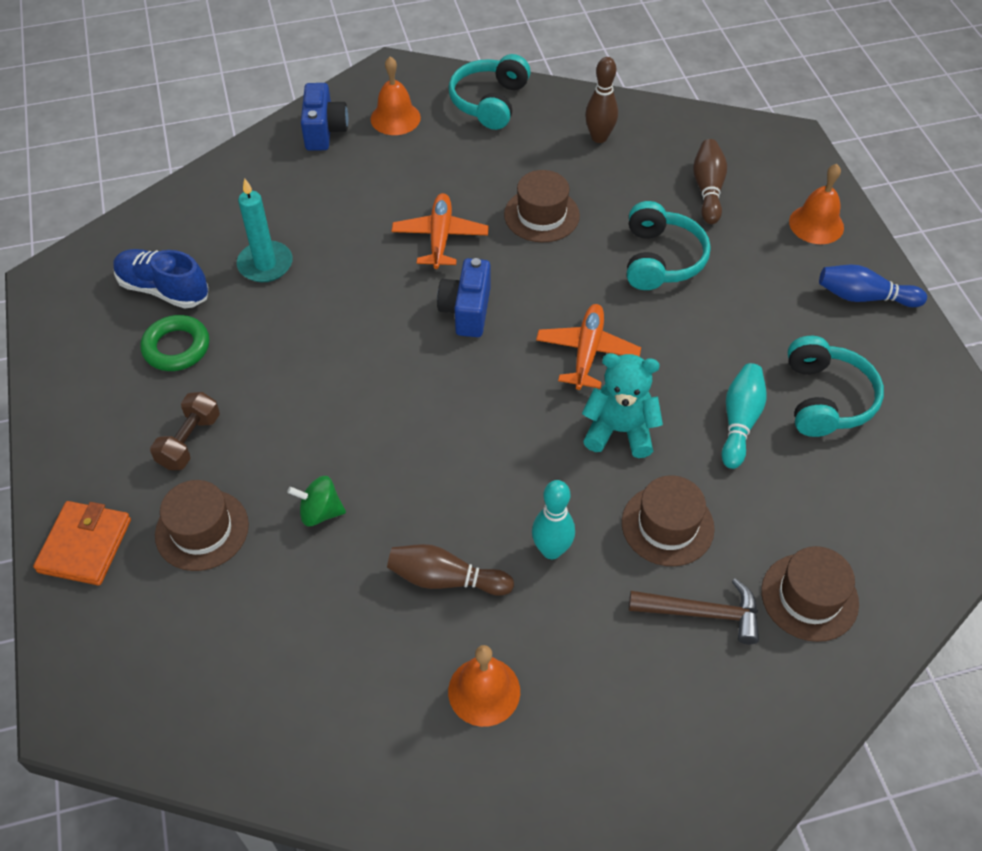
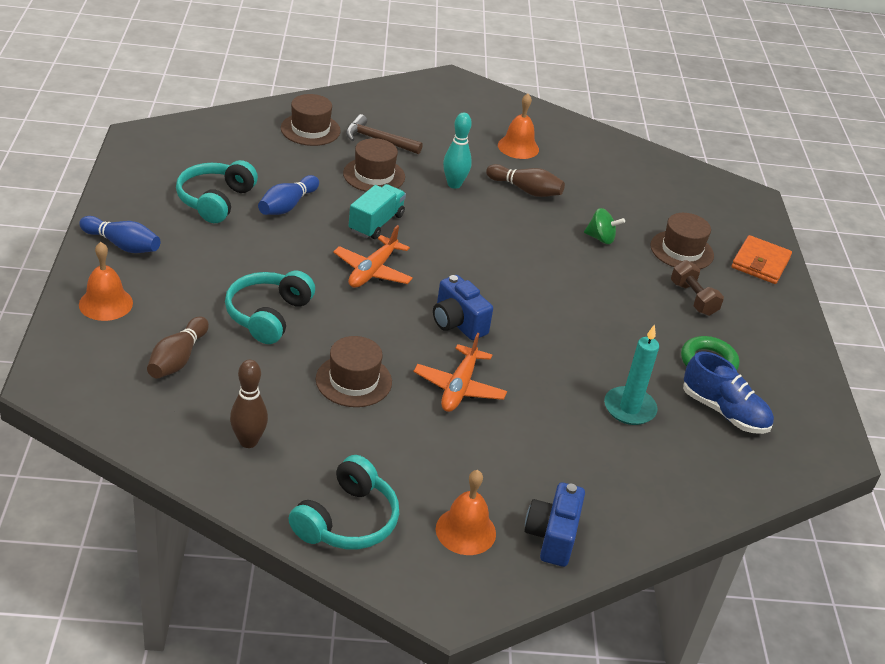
camera: 170 degrees left, 15 degrees down
(189, 441) = (693, 298): brown dumbbell -> brown dumbbell turned 60 degrees counterclockwise
(466, 311) = (457, 323): blue camera -> blue camera turned 120 degrees clockwise
(619, 431) = (376, 223): turquoise teddy bear -> turquoise truck
(739, 421) = (287, 206): turquoise bowling pin -> blue bowling pin

